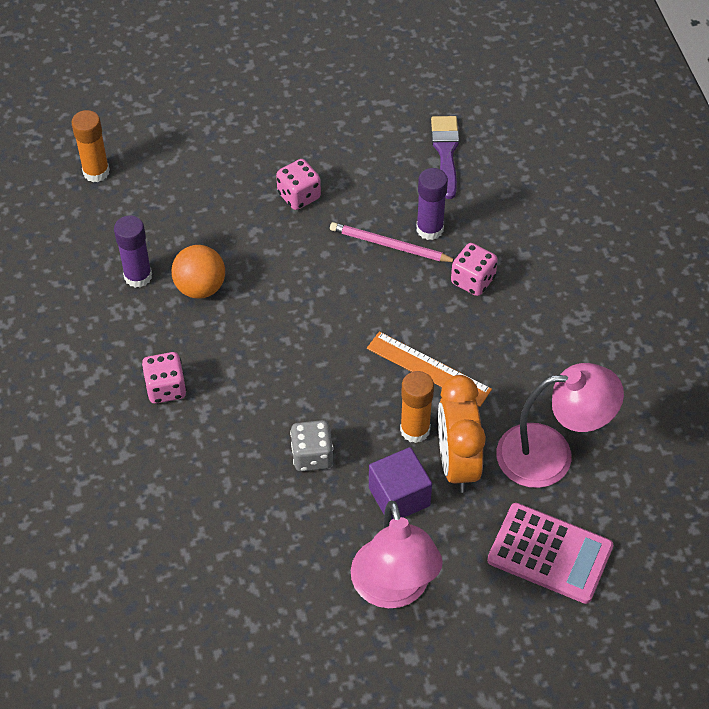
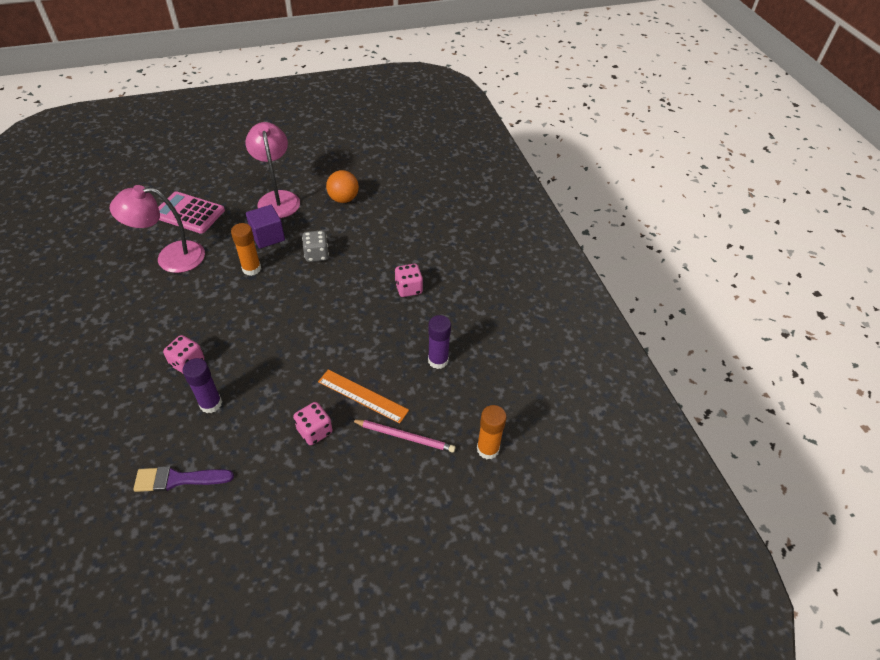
camera: 175 degrees right, 5 degrees down
(200, 287) = (391, 353): orange ball -> orange ball (343, 199)
(390, 245) = (245, 389): pink pencil -> pink pencil (404, 436)
(428, 368) = (235, 303): orange ruler -> orange ruler (362, 396)
(446, 152) = (178, 479): purple brush -> purple brush turned 90 degrees clockwise
(457, 463) = (229, 252): orange clock -> none

